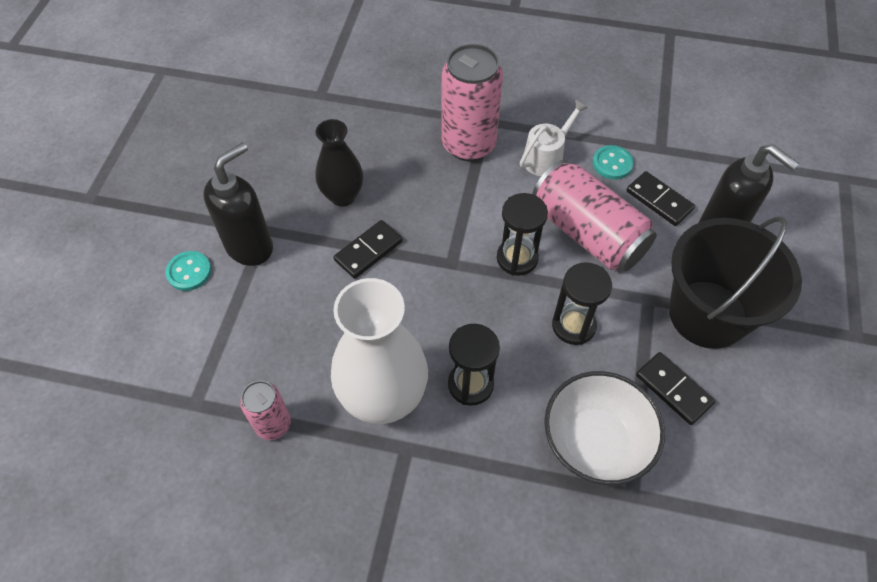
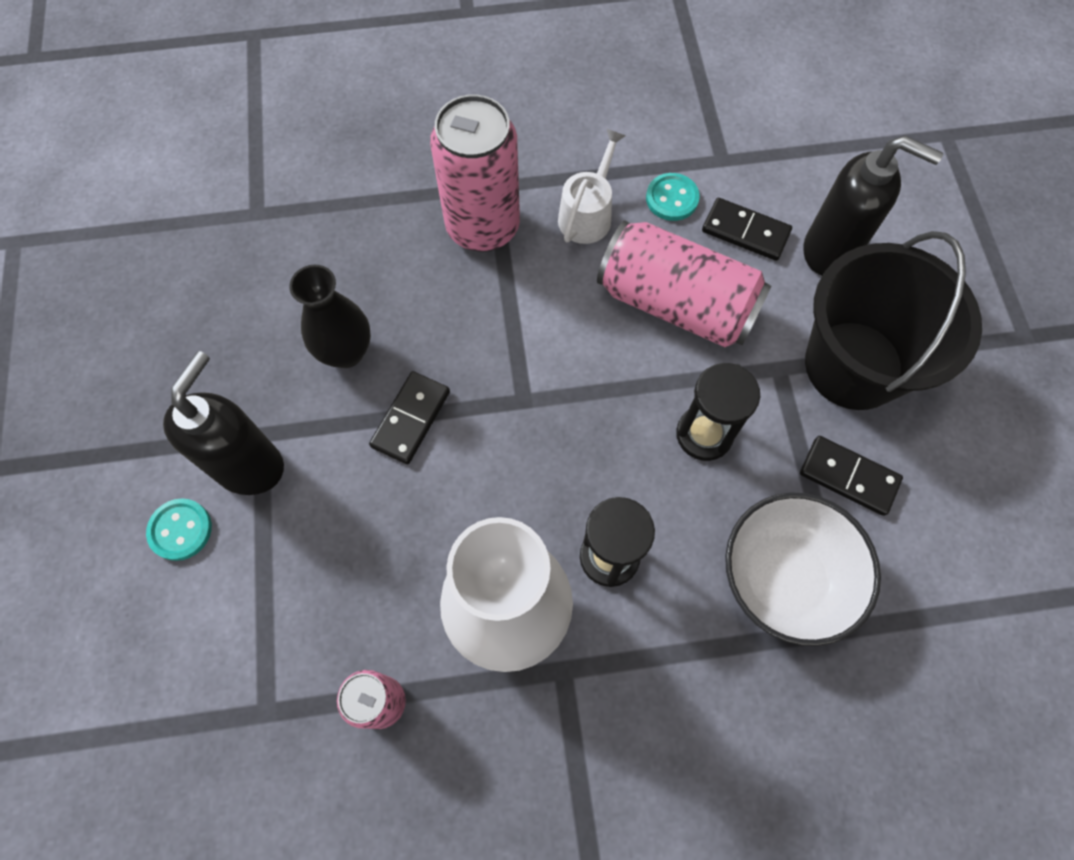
camera: 20 degrees left, 10 degrees up
(517, 258) = (603, 366): black hourglass -> none

